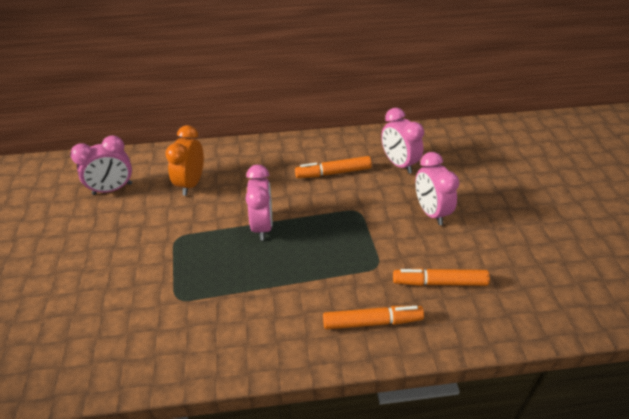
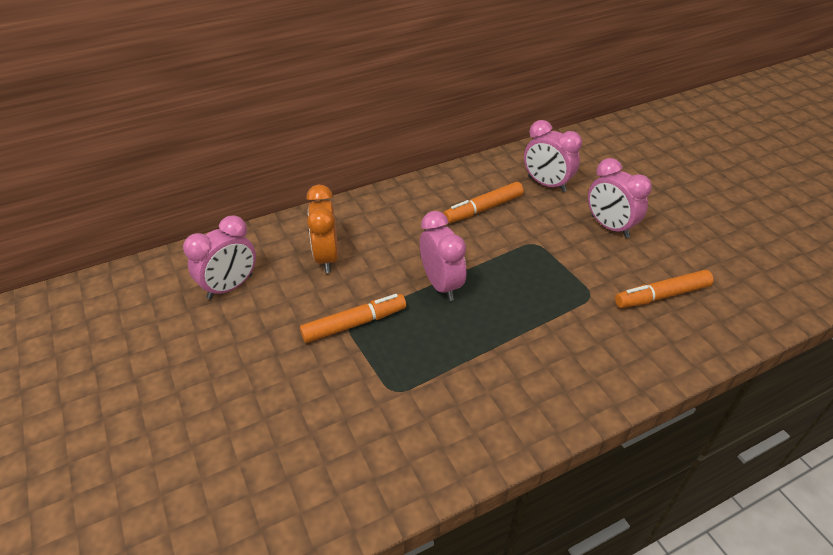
camera: 20 degrees left, 0 degrees up
(372, 322) = (621, 354): orange marker -> orange marker (354, 324)

